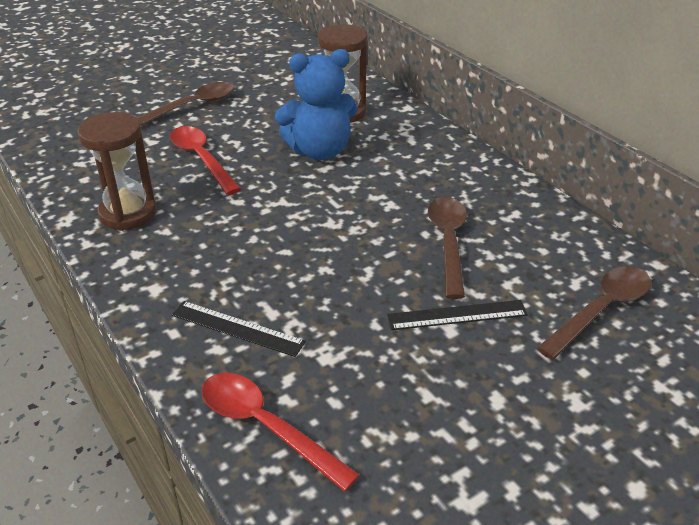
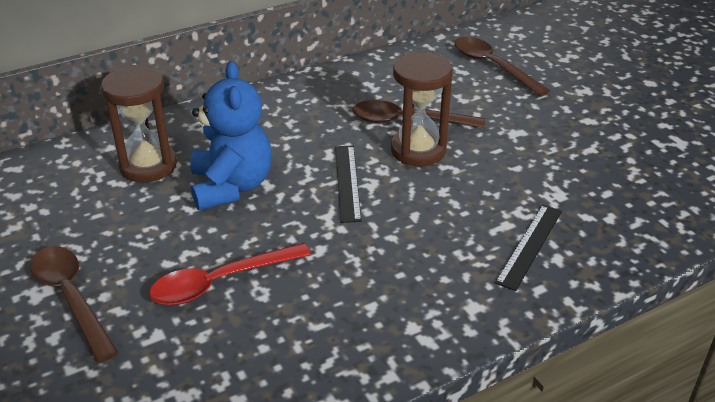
camera: 85 degrees left, 0 degrees up
(128, 213) = (332, 342): brown hourglass -> brown hourglass (418, 150)
(266, 427) = (641, 228): red spoon -> none
(457, 315) = (502, 127): black ruler -> black ruler (347, 182)

